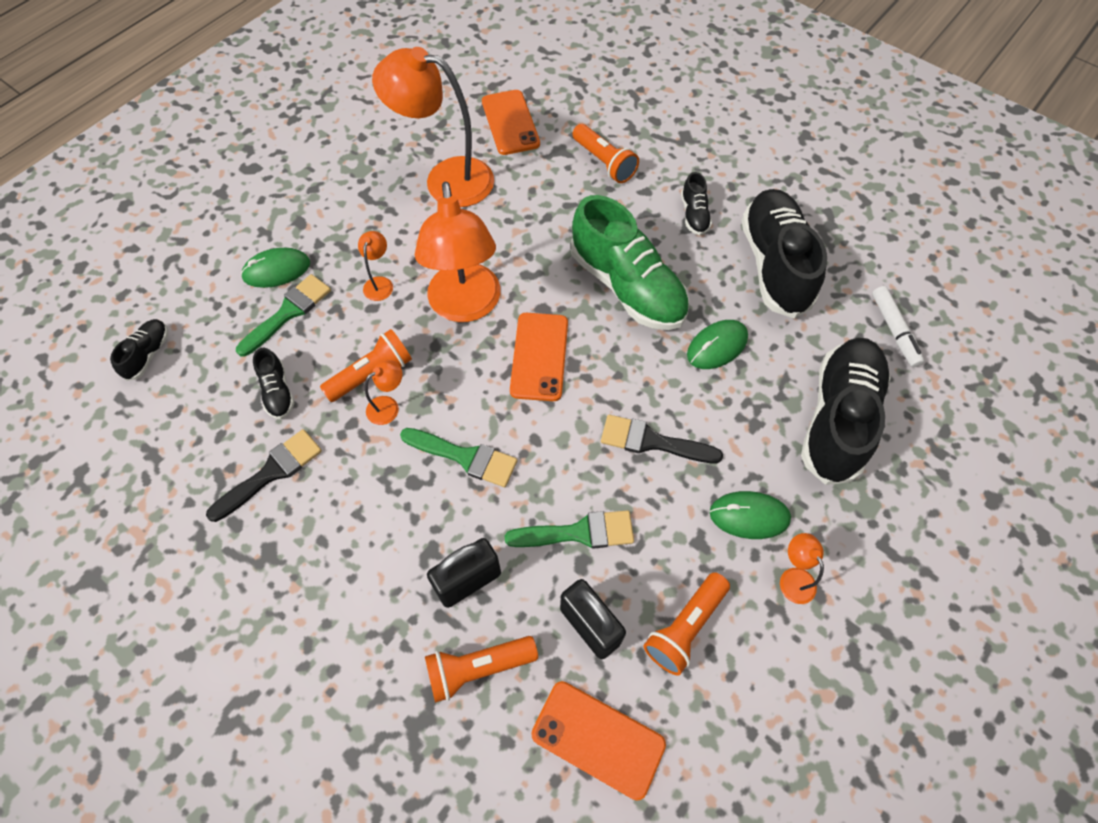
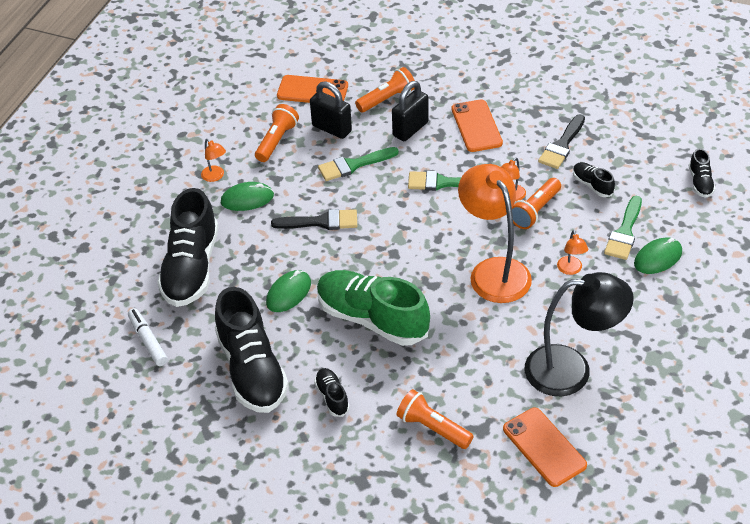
camera: 165 degrees right, 15 degrees down
(446, 179) = (571, 370): orange lamp -> black lamp
(539, 356) = (421, 252): orange phone -> orange phone (476, 126)

